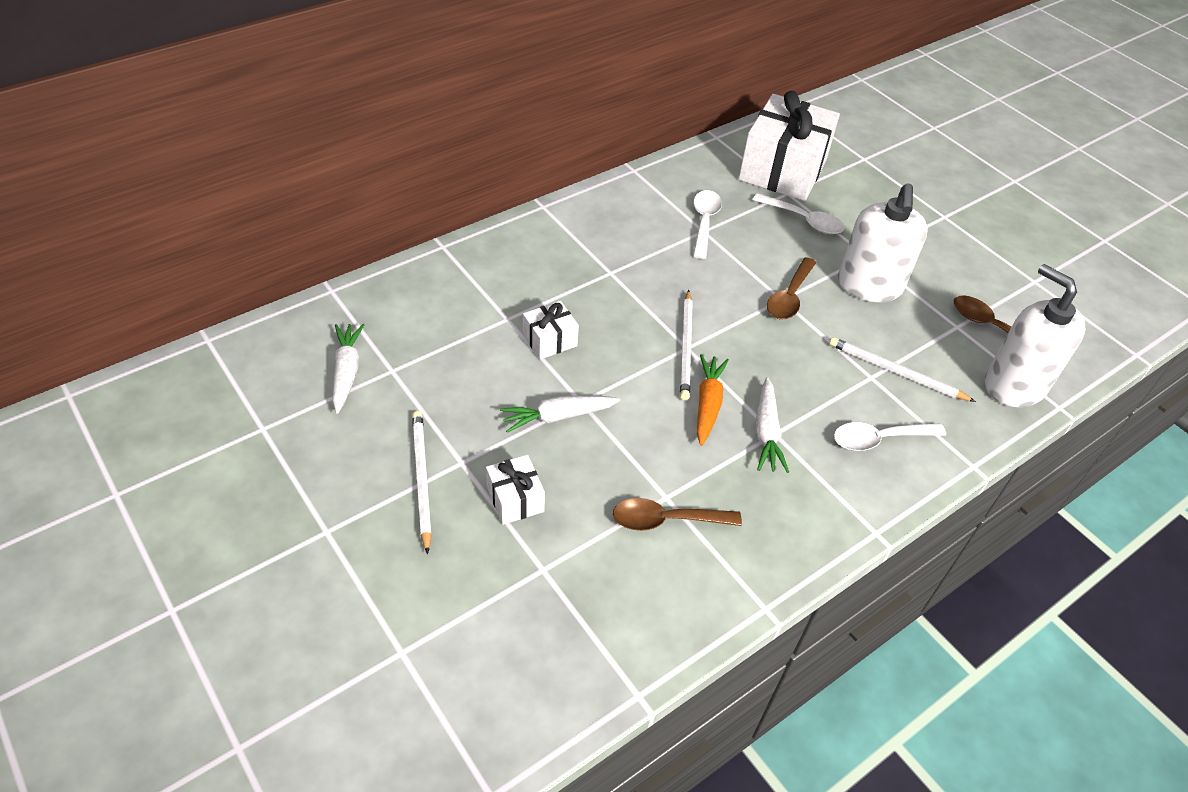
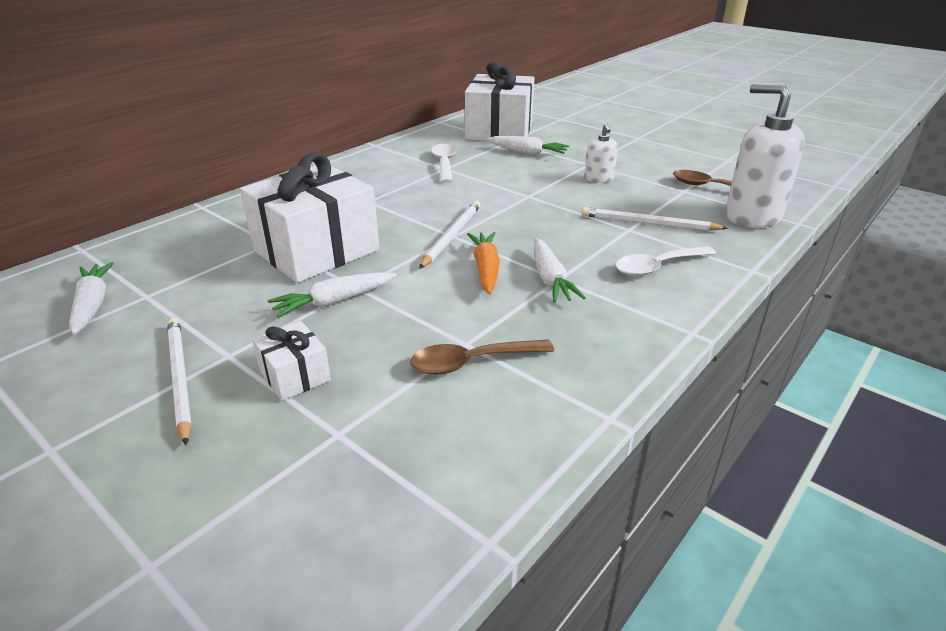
camera: 10 degrees left, 15 degrees down
(549, 340) = (316, 250): white gift -> white gift, size x2.20
(686, 347) = (452, 236): white pencil -> white pencil turned 150 degrees counterclockwise
(789, 297) = (534, 194): brown spoon -> none
(803, 220) = (527, 152): white spoon -> white carrot
(869, 286) = (599, 179): white soap dispenser -> white soap dispenser, size x0.50

